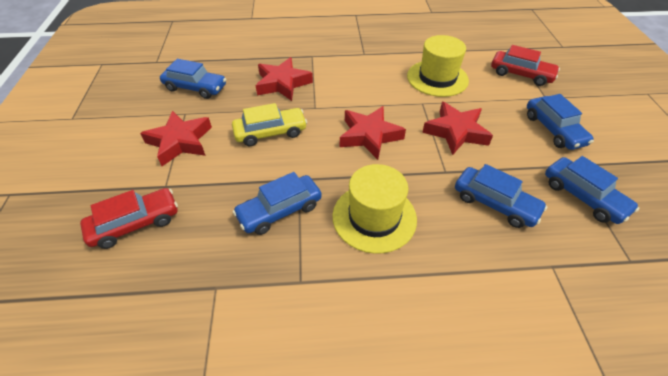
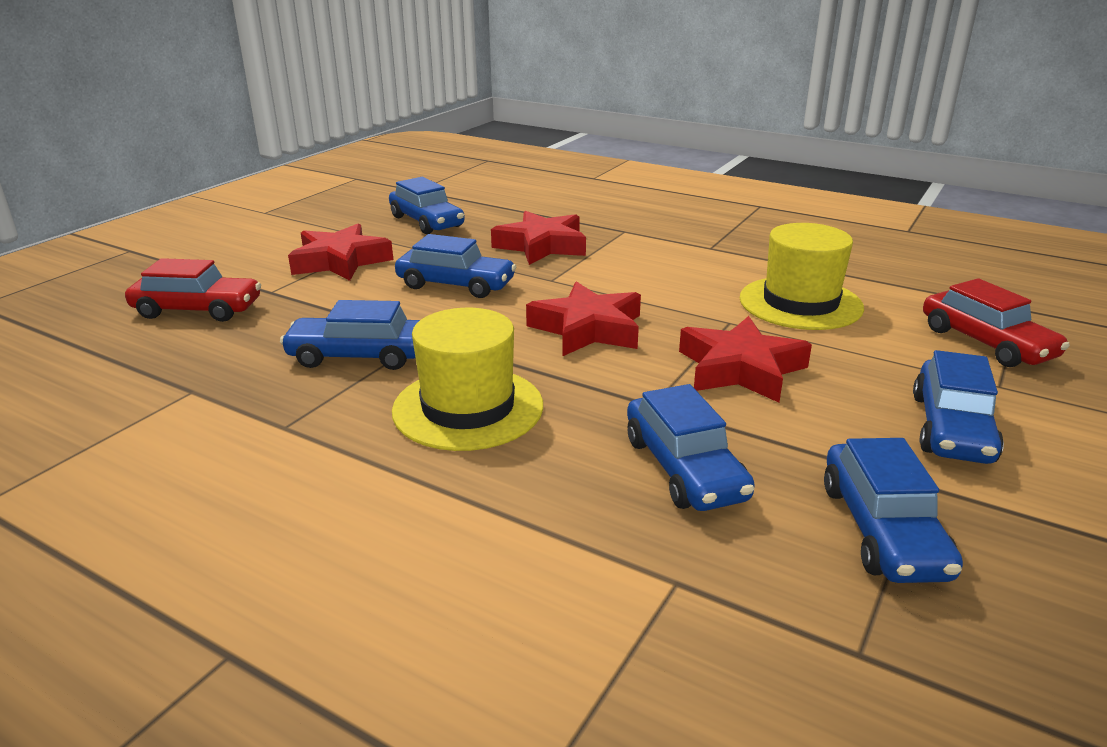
camera: 35 degrees right, 20 degrees down
(270, 132) = (456, 285): yellow car -> blue car

